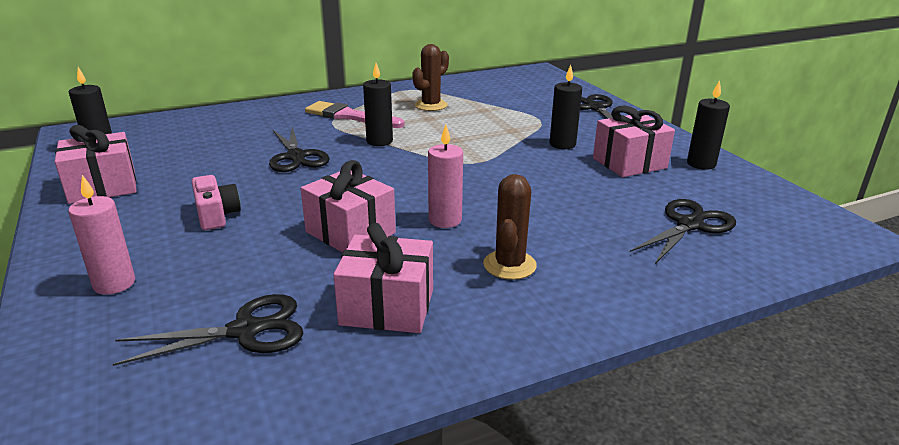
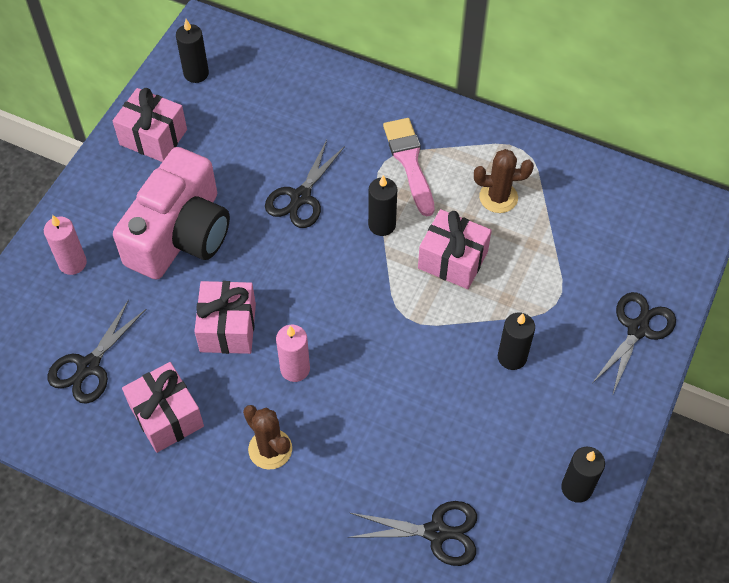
camera: 50 degrees right, 30 degrees up
(216, 215) = (180, 234): pink camera -> pink camera, size x2.34
(245, 330) = (89, 366): black scissors -> black scissors turned 90 degrees clockwise
(509, 265) = (270, 449): brown cactus -> brown cactus turned 75 degrees clockwise
(629, 163) = (521, 431): pink gift -> pink gift (452, 260)

